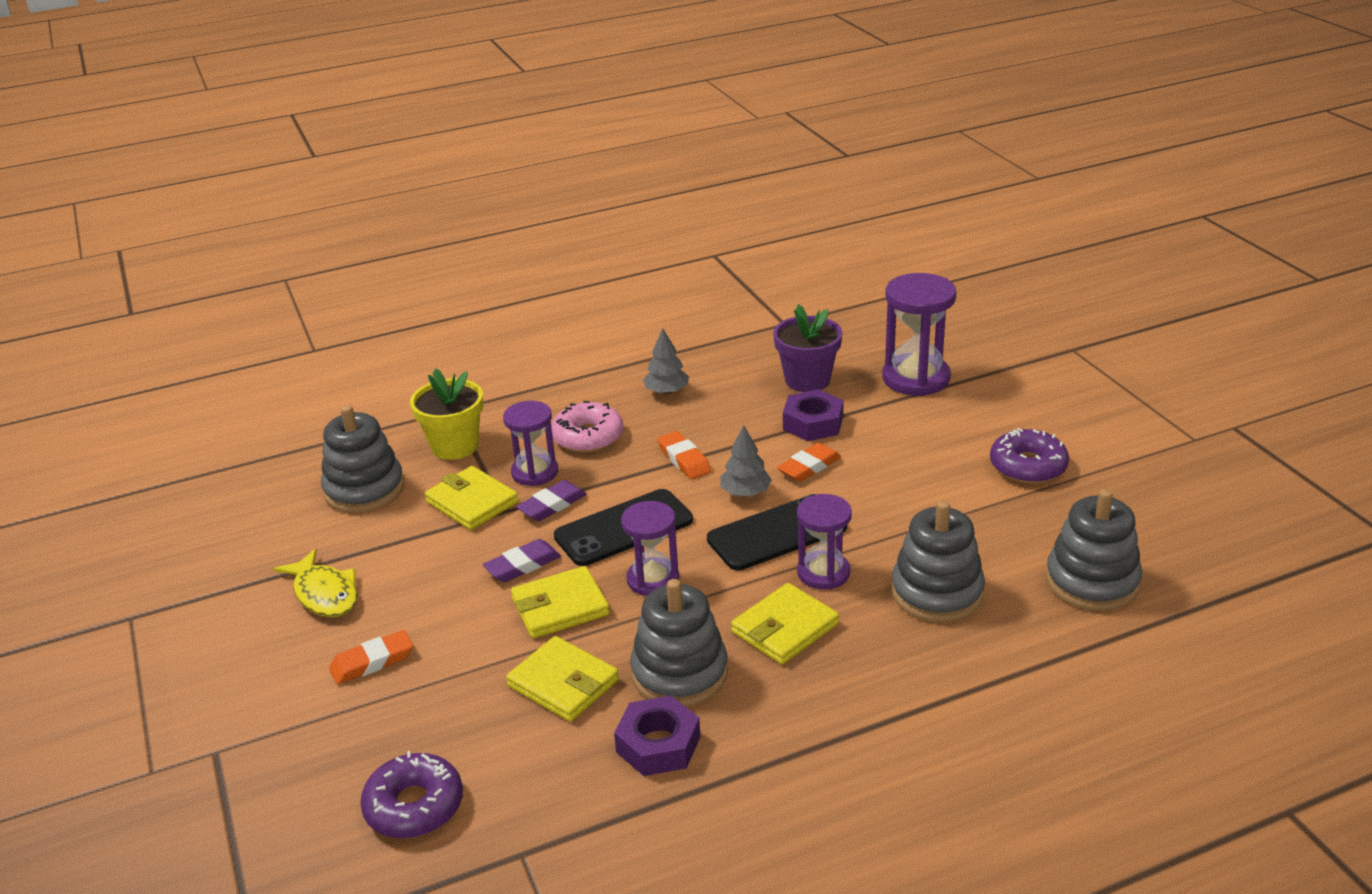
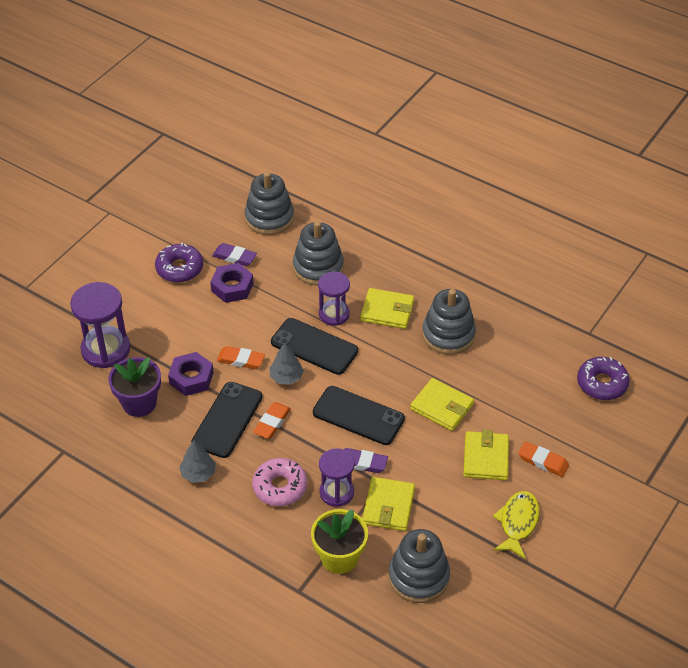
camera: 125 degrees left, 15 degrees up
(522, 565) = (423, 444): purple eraser -> purple eraser (234, 257)
(563, 683) = (490, 374): yellow wallet -> yellow wallet (486, 458)
(653, 579) = (391, 380): purple hourglass -> none
(658, 744) = (496, 320): purple nut -> purple nut (232, 287)
(722, 430) = (227, 420): none -> black phone

